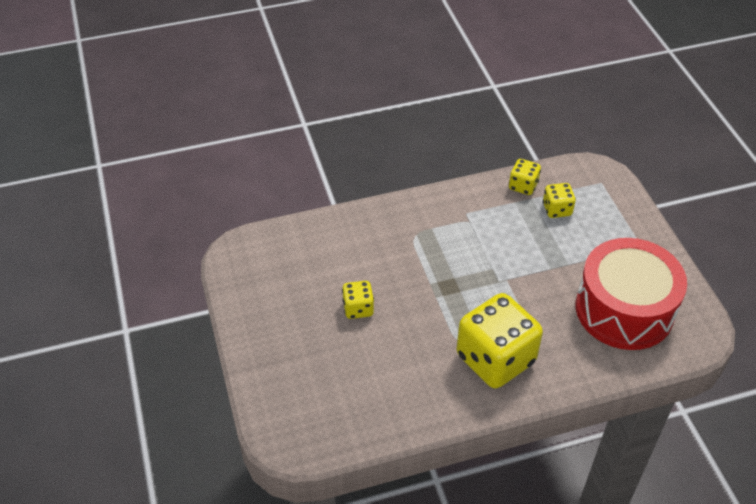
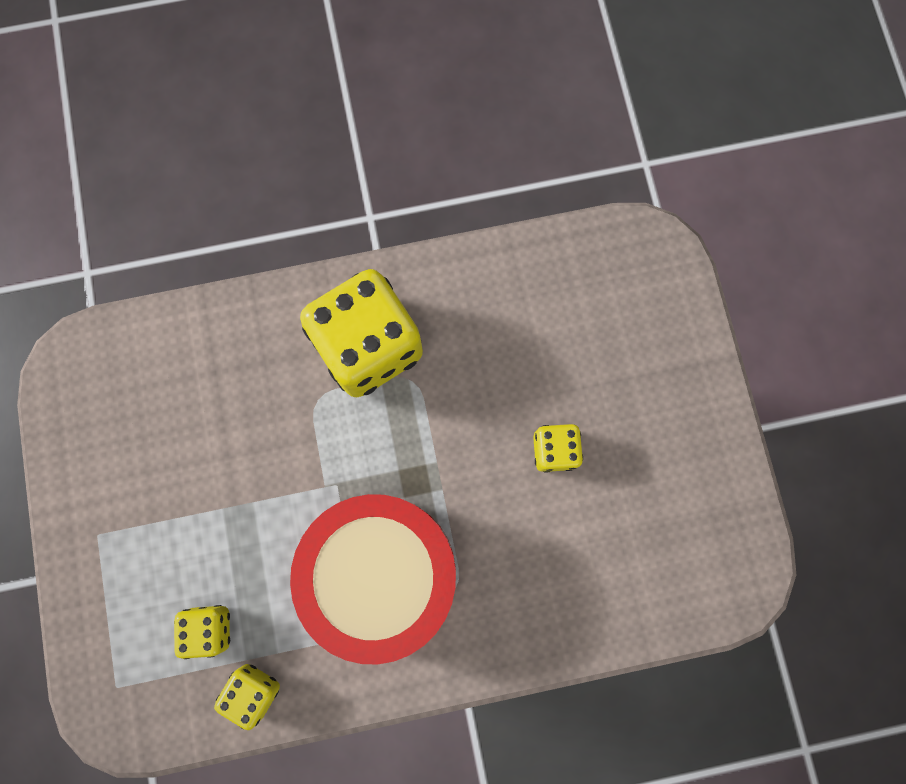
camera: 175 degrees left, 30 degrees up
(624, 309) = (164, 414): red drum -> red drum (381, 572)

